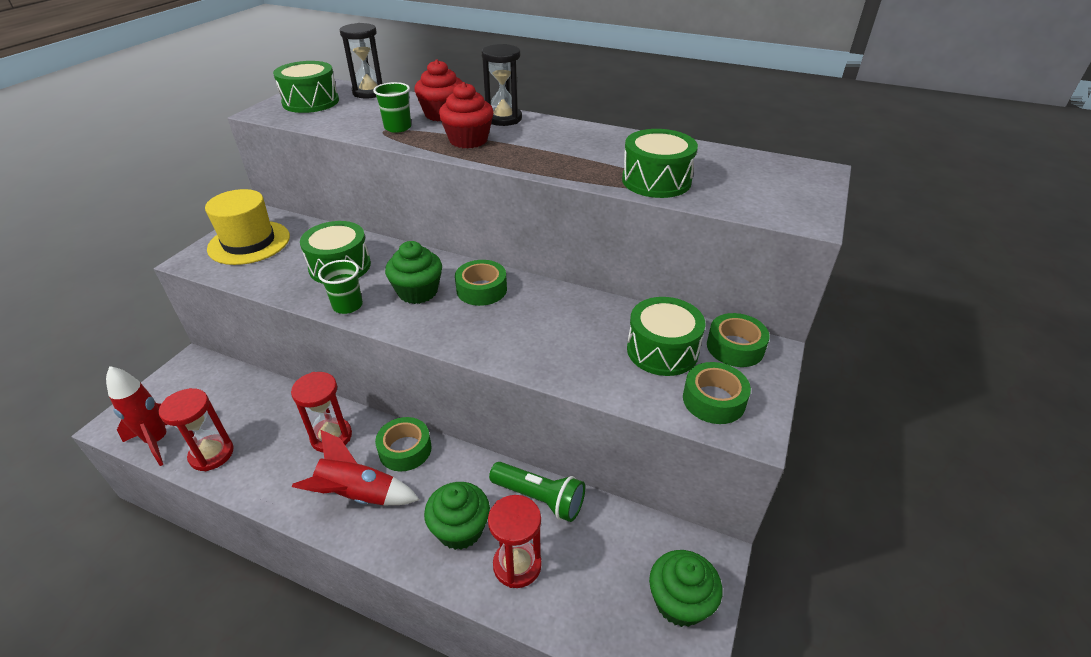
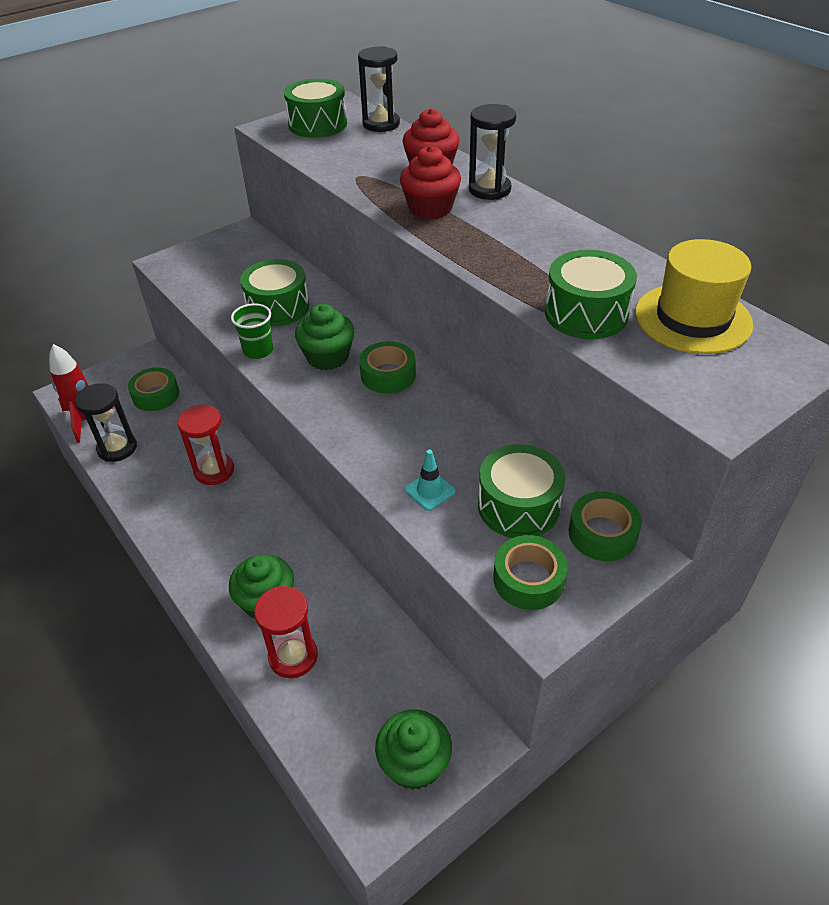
camera: 30 degrees right, 5 degrees up
(211, 454) = (117, 448): red hourglass -> black hourglass
(249, 243) = (218, 258): yellow hat -> yellow hat (692, 318)
(358, 495) = (204, 533): red rocket -> none
(397, 128) = (374, 175): green cup -> none
(405, 449) = (266, 508): green tape -> green tape (156, 395)
(539, 498) = (353, 606): green flashlight -> none
(586, 364) = (430, 491): none -> turquoise traffic cone

